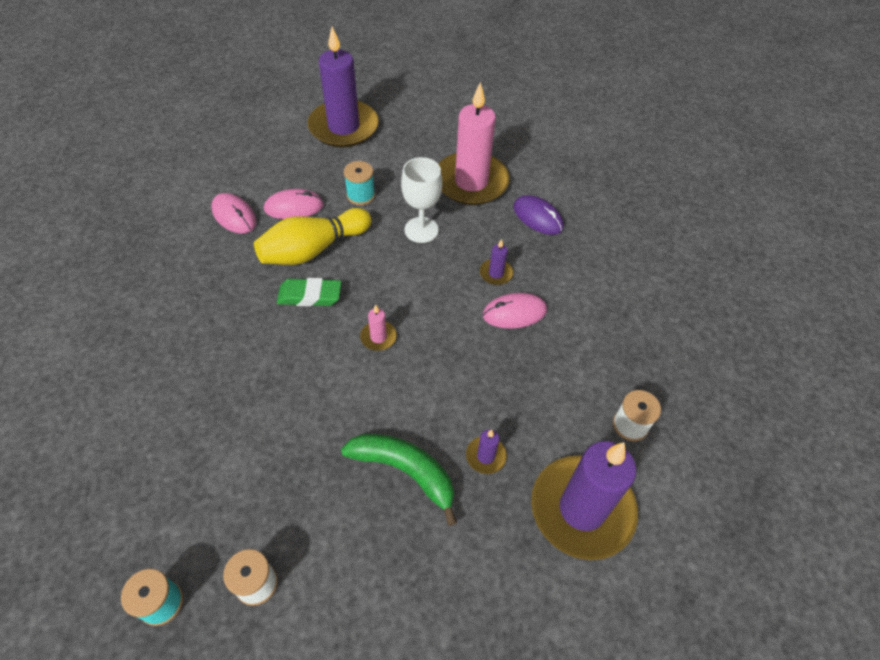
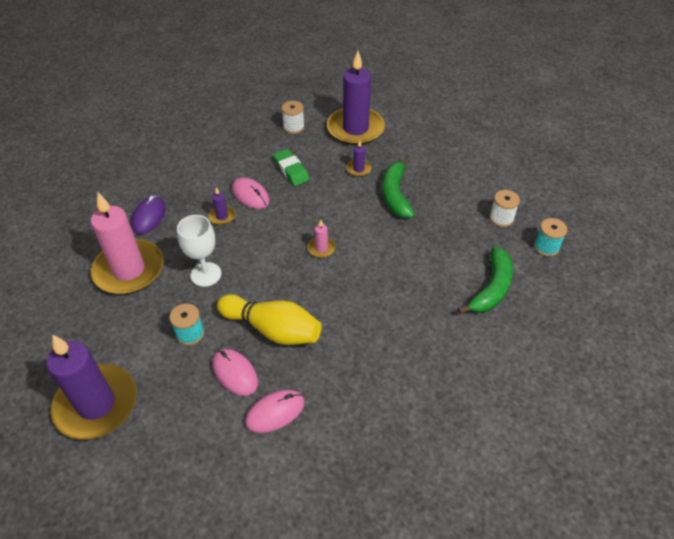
camera: 120 degrees left, 5 degrees down
(175, 473) = (491, 288): none -> green banana
(234, 215) = (275, 412): pink mouse -> pink mouse turned 45 degrees clockwise
(310, 296) = (317, 304): green eraser -> green eraser (291, 170)

